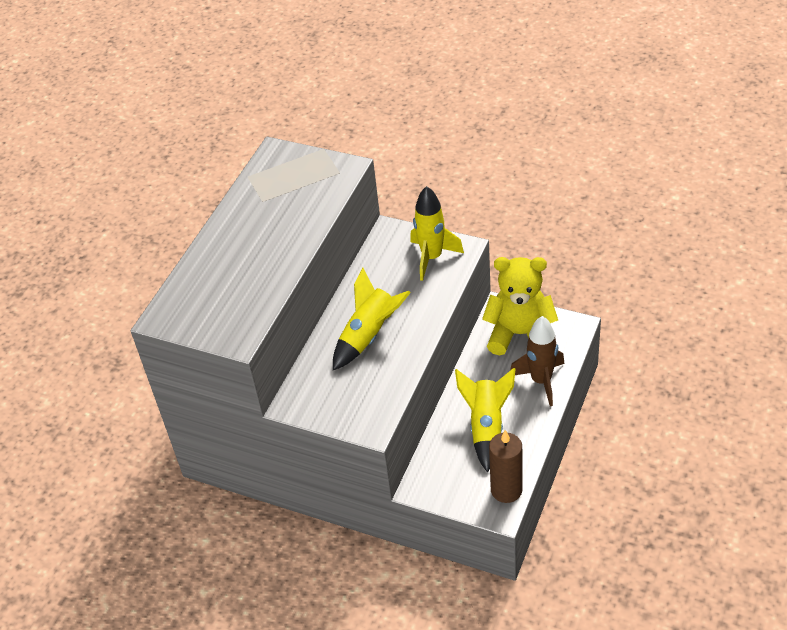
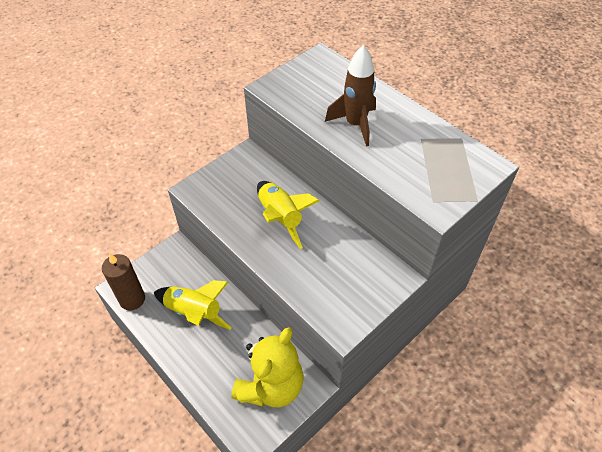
camera: 110 degrees right, 5 degrees up
(432, 257) = (344, 296): yellow rocket -> none
(541, 381) = (210, 376): brown rocket -> brown rocket (355, 125)

